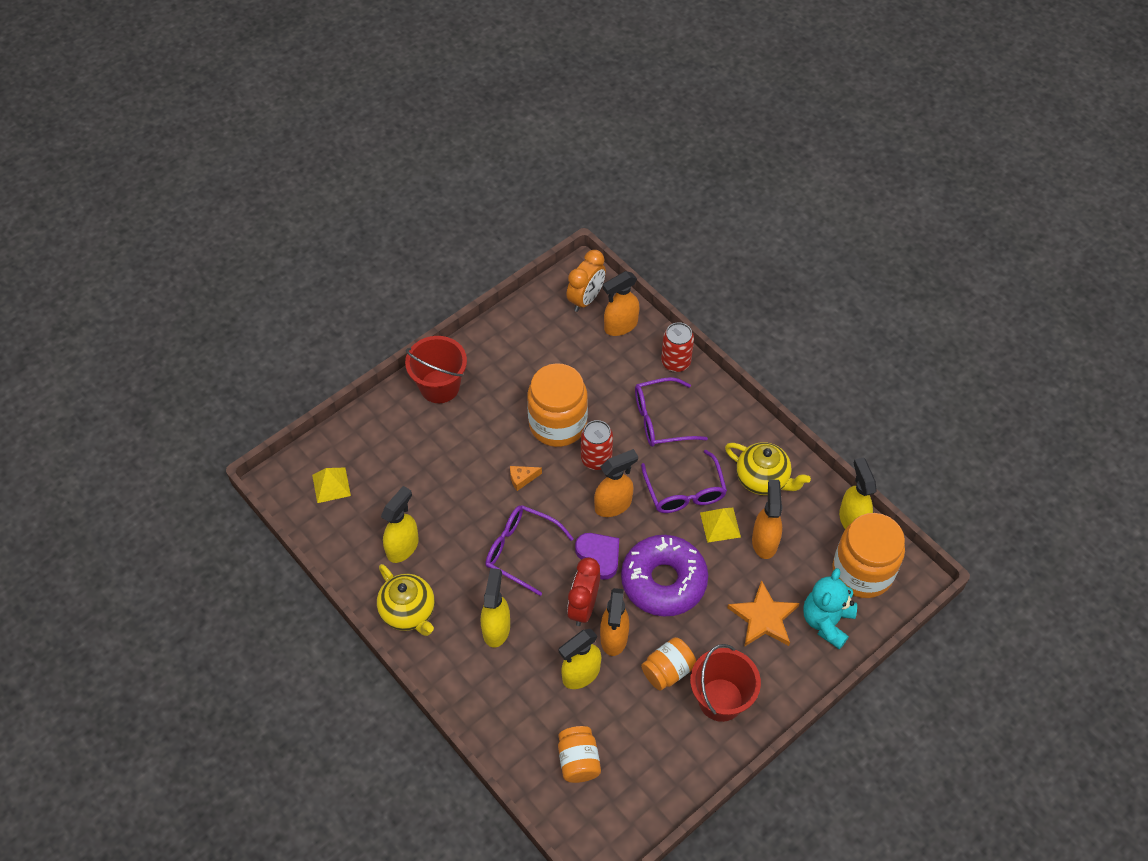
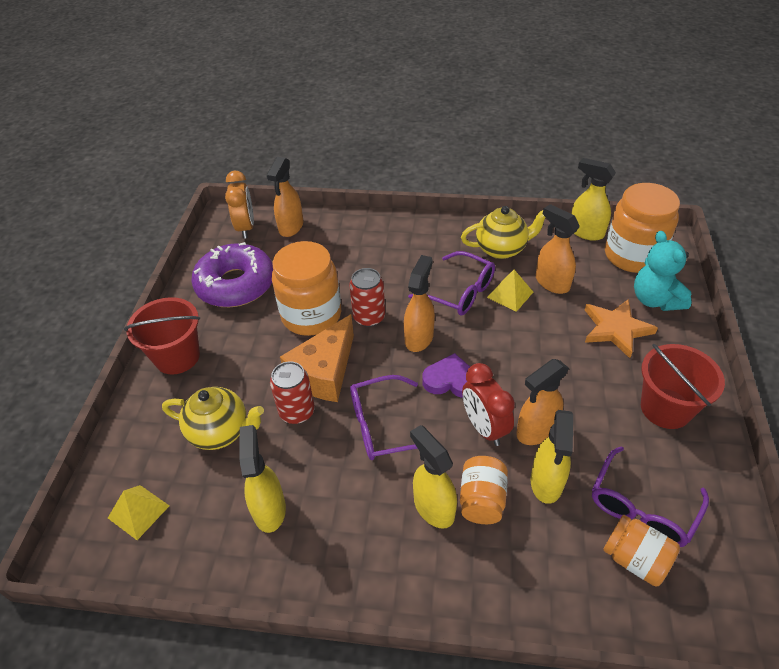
camera: 40 degrees left, 10 degrees down
(408, 612) = (336, 565): yellow teapot -> yellow teapot (220, 432)
(522, 479) = (324, 372): orange cheese -> orange cheese, size x2.45
(614, 638) = (536, 431): orange spray bottle -> orange spray bottle turned 90 degrees clockwise
(660, 420) = (387, 262): purple glasses -> purple glasses (642, 508)
(663, 581) = (519, 360): purple donut -> purple donut (236, 284)
(668, 671) = (604, 420): orange jar -> orange jar (482, 500)
(675, 362) = (357, 223): red can -> red can (297, 412)

